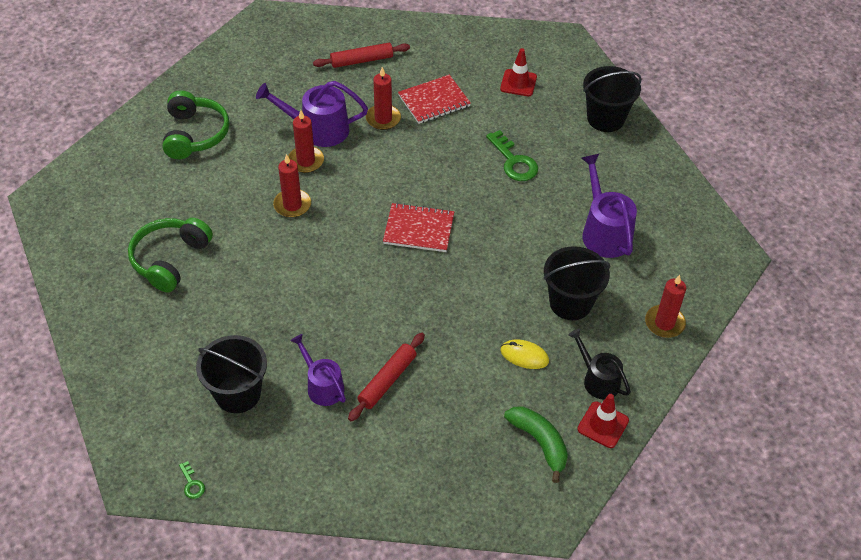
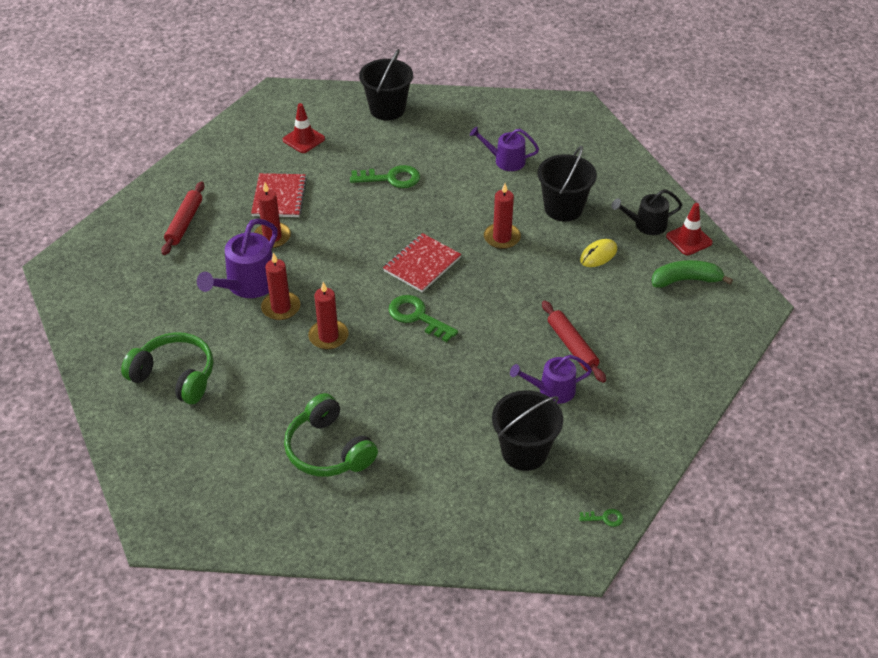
camera: 60 degrees left, 5 degrees down
(352, 253) = (417, 316): none -> green key
(604, 232) = (506, 160): purple watering can -> purple watering can, size x0.66
(664, 323) = (616, 168): red candle -> red candle (502, 238)

